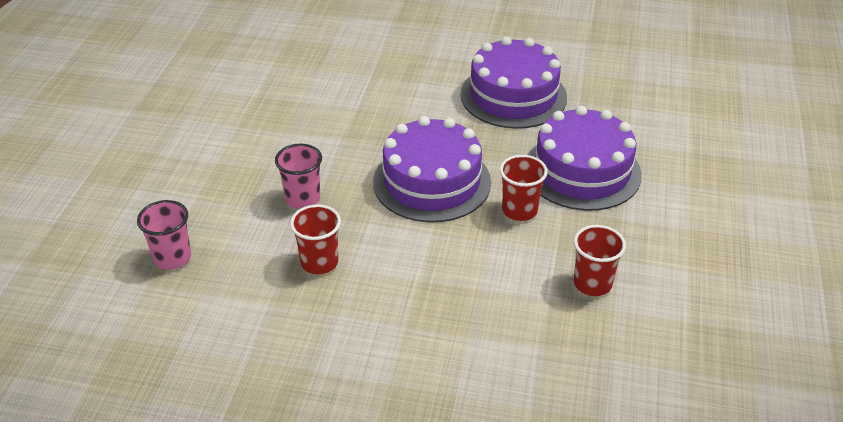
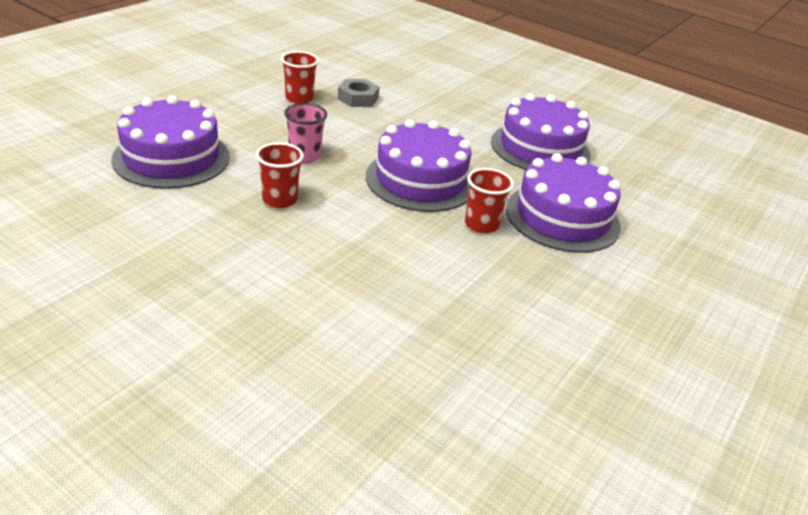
camera: 20 degrees right, 5 degrees down
(172, 258) = (171, 158): pink cup -> purple cake
(299, 102) = (358, 98): none -> grey nut
(592, 284) = (506, 300): red cup -> red cup (299, 98)

